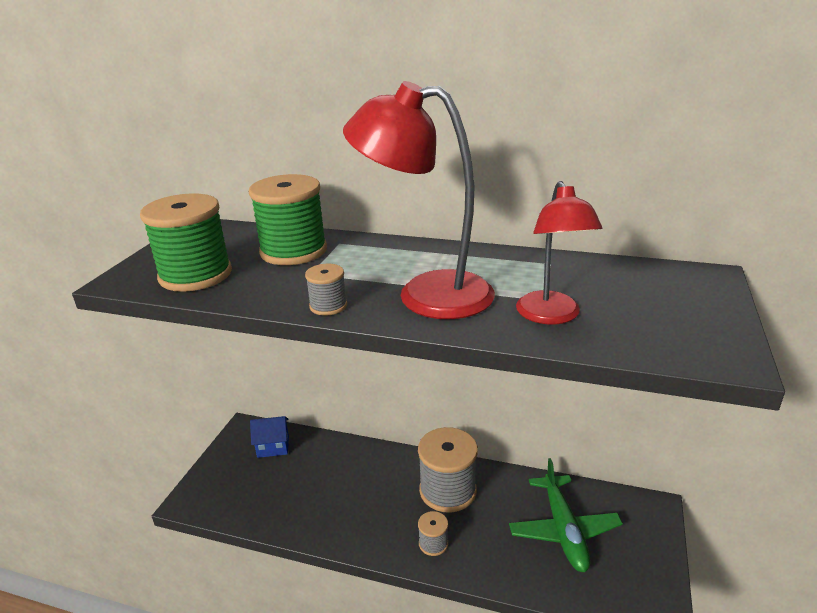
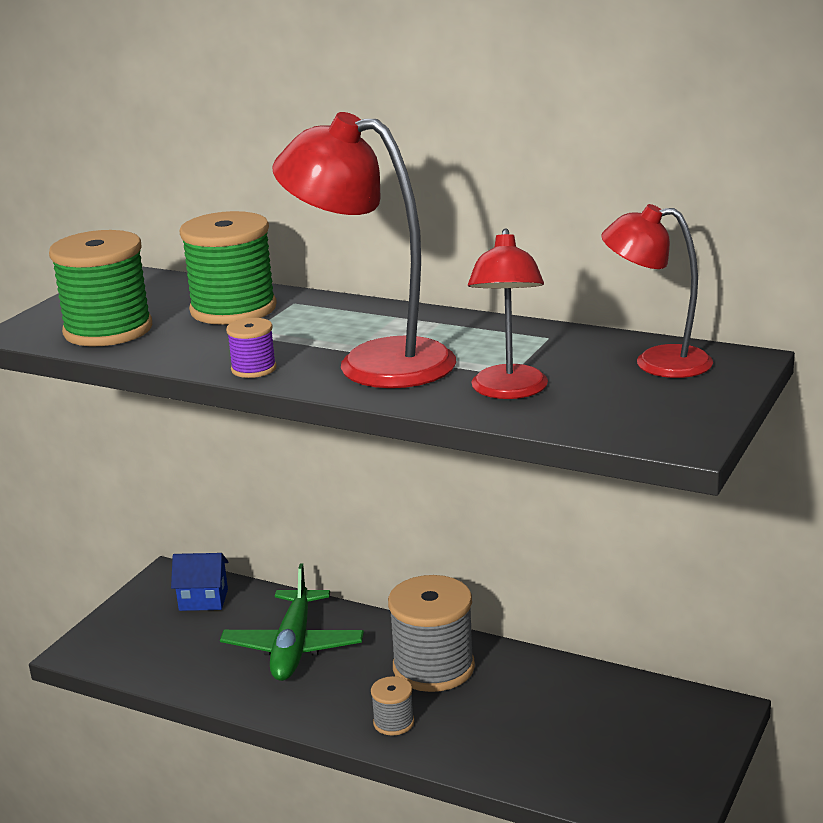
camera: 10 degrees right, 5 degrees down
(328, 306) = (253, 369): grey spool -> purple spool
(563, 530) = (579, 724): green plane -> green plane (293, 647)
(649, 281) = (657, 362): none -> red lamp

